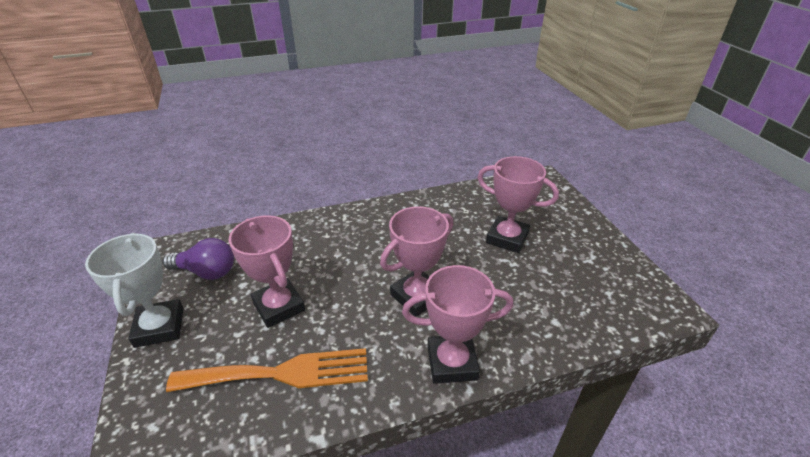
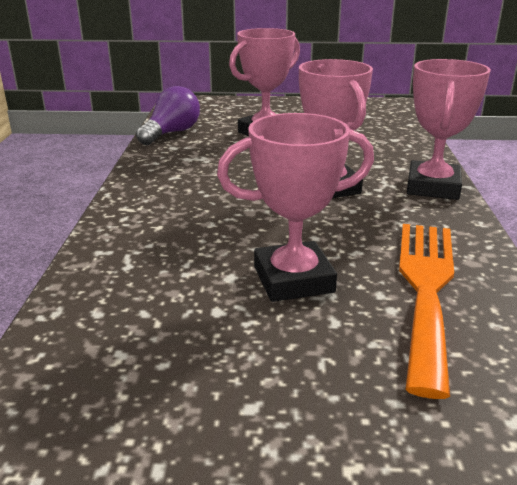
camera: 70 degrees left, 10 degrees down
(159, 327) = (277, 417): white trophy -> none
(206, 272) = (150, 351): purple light bulb -> purple light bulb (171, 133)

